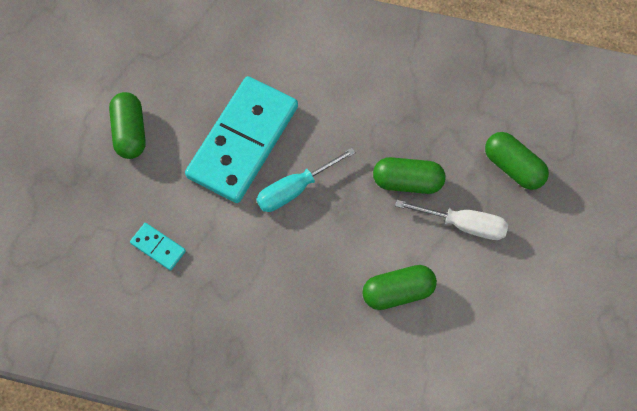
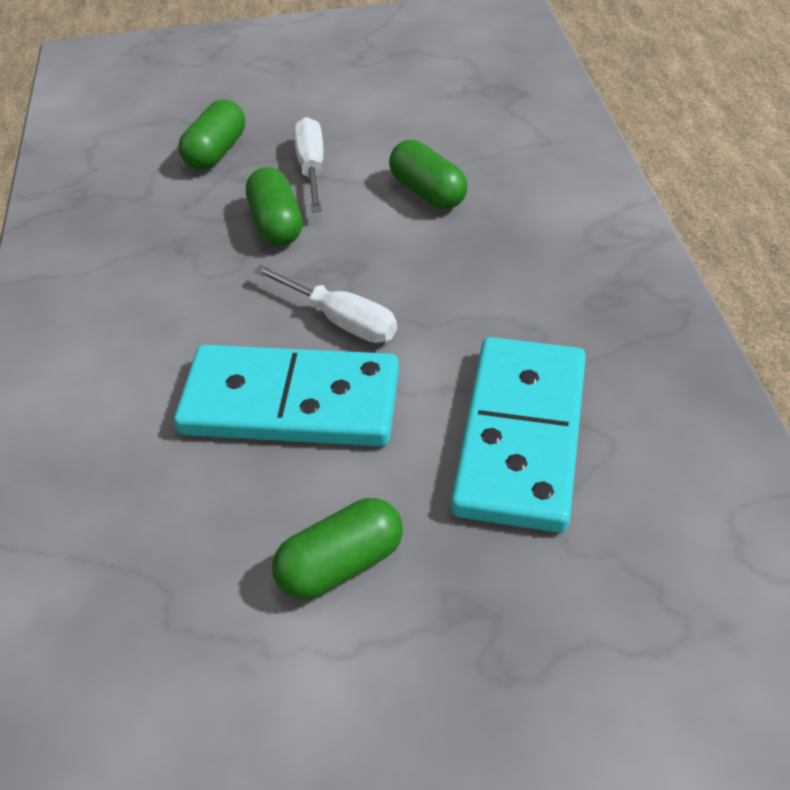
camera: 110 degrees left, 20 degrees down
(158, 247) = (520, 436): turquoise domino -> turquoise domino, size x2.48
(294, 189) = (342, 320): turquoise screwdriver -> white screwdriver

